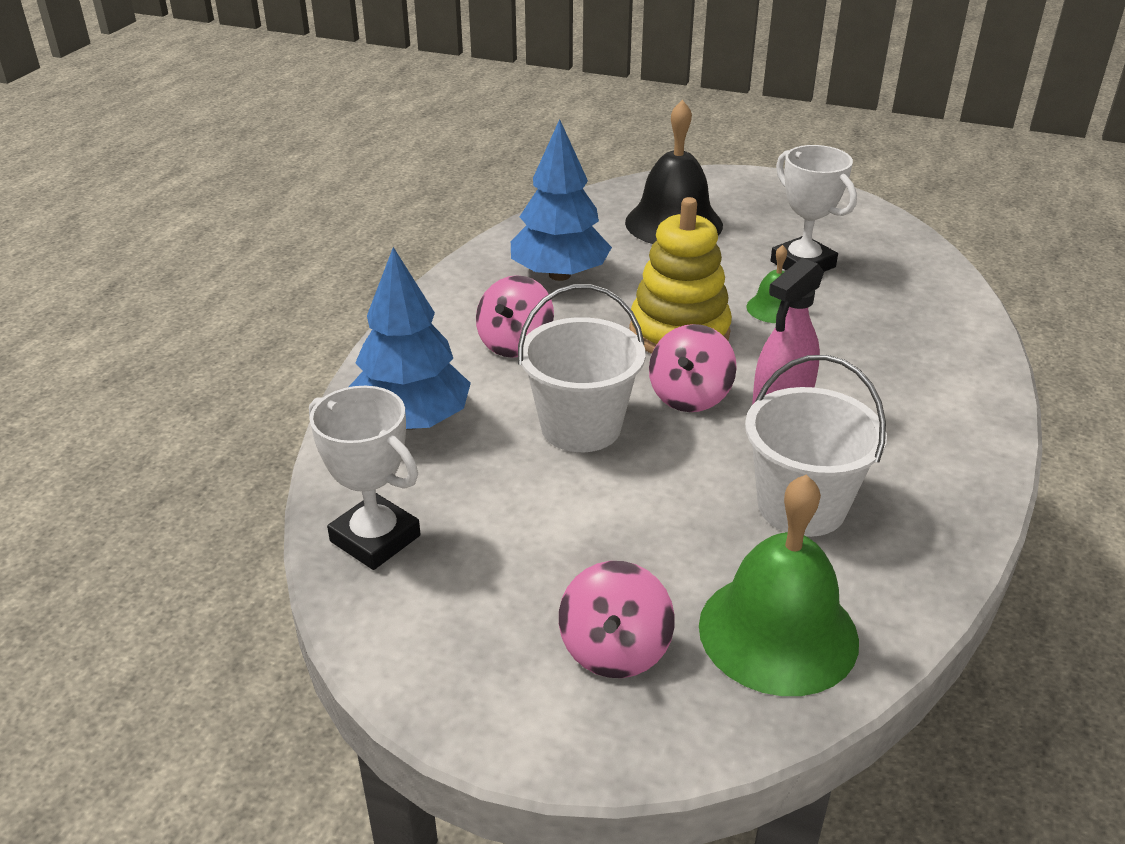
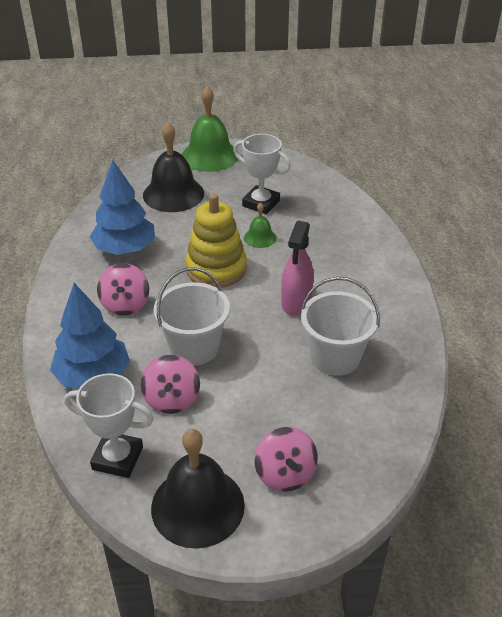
camera: 25 degrees left, 5 degrees up
(448, 645) = (197, 506): none -> black bell
(689, 396) = (243, 308): pink spinning top -> pink spinning top (172, 399)
(778, 632) = (359, 433): green bell -> green bell (210, 156)

